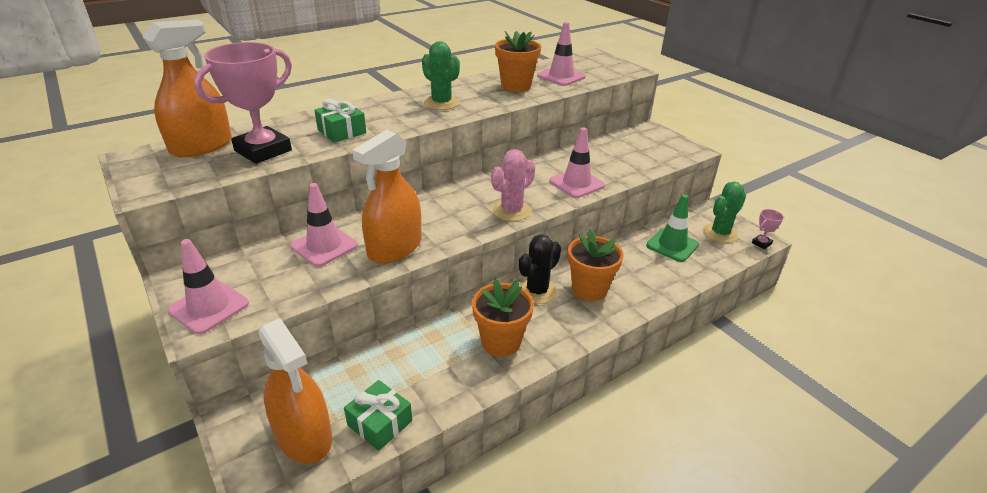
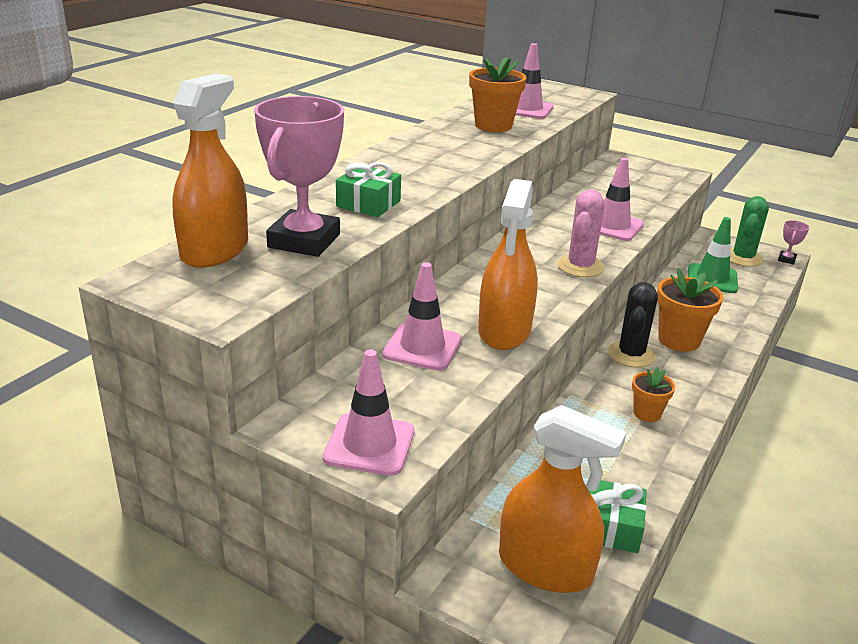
camera: 25 degrees left, 5 degrees down
(441, 103) = (438, 155): green cactus -> none
(501, 342) = (647, 413): orange flower pot -> orange flower pot, size x0.58

